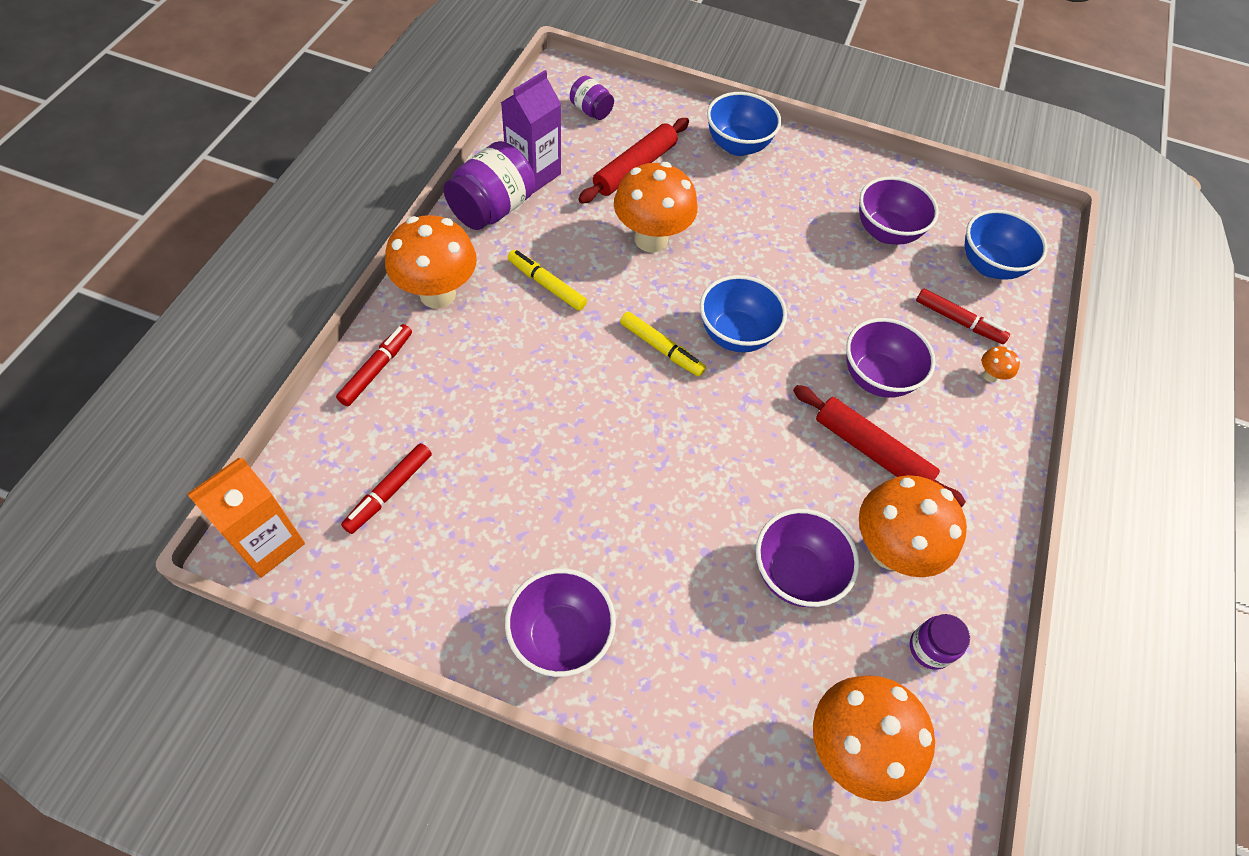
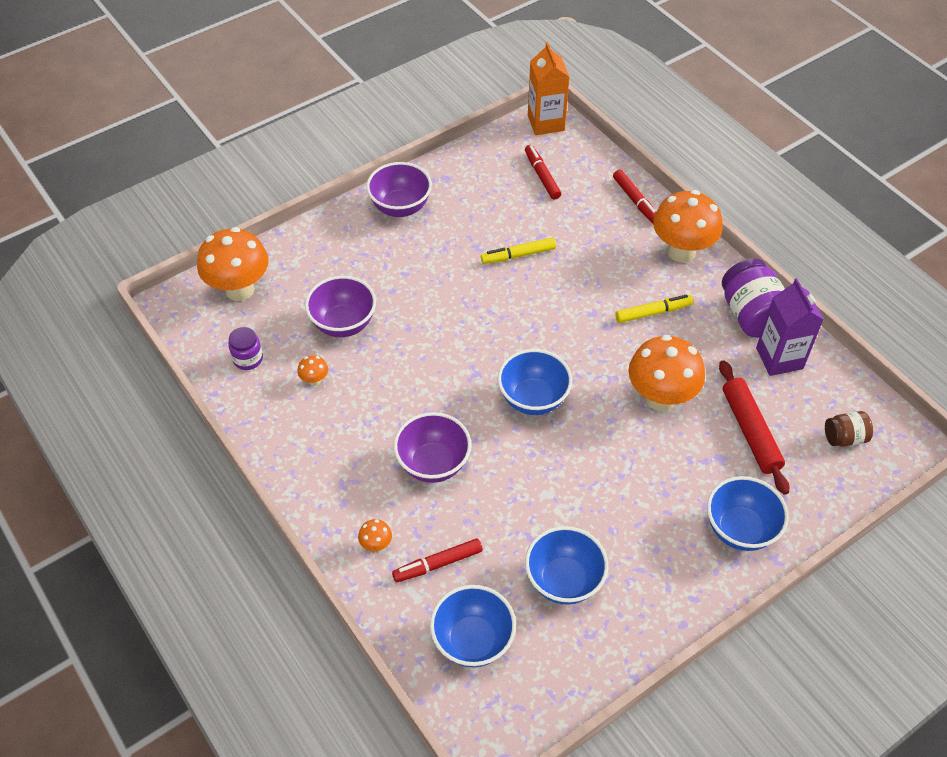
camera: 130 degrees right, 5 degrees down
(591, 111) = (844, 438): purple jar -> brown jar
(661, 348) = (552, 348): yellow marker -> yellow marker (518, 255)
(871, 451) = (383, 418): red rolling pin -> none
(886, 232) = (564, 581): purple bowl -> blue bowl
(890, 550) = (314, 380): orange mushroom -> orange mushroom, size x0.41

